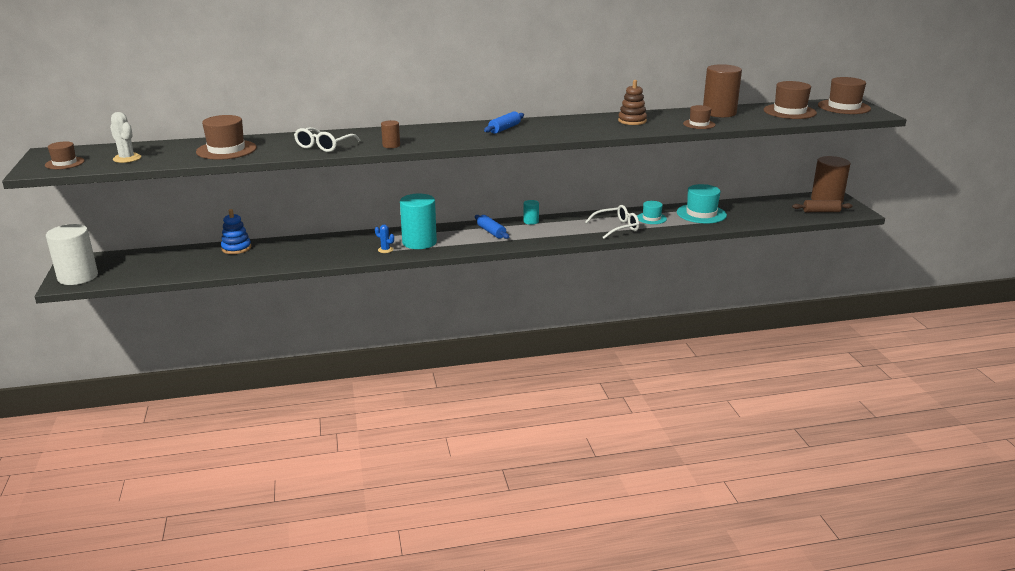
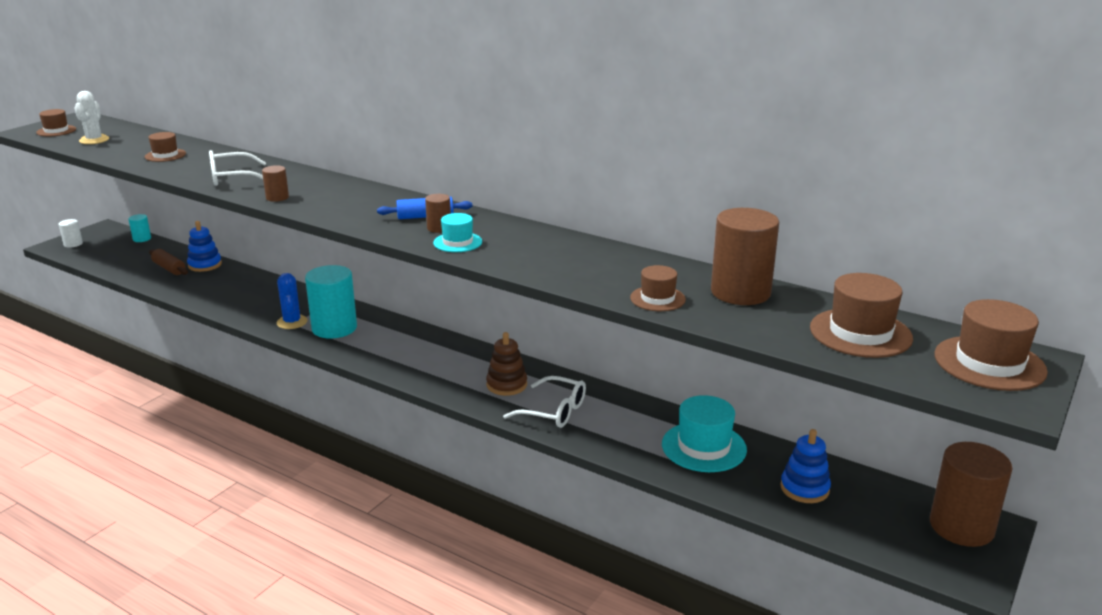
camera: 45 degrees right, 0 degrees up
(78, 277) = (73, 244): white cylinder -> white cylinder, size x0.47
(226, 150) = (165, 155): brown hat -> brown hat, size x0.60
(385, 250) = (292, 322): blue cactus -> blue cactus, size x1.56
(491, 232) = (418, 349): blue rolling pin -> none
(527, 131) = (439, 228): none -> brown cylinder
(531, 221) = (483, 355): turquoise cylinder -> turquoise cylinder (142, 239)
(632, 121) = (588, 260): brown stacking toy -> brown stacking toy (506, 385)
(651, 218) = (624, 420): turquoise hat -> turquoise hat (457, 242)
(762, 211) = (804, 488): none -> blue stacking toy
(821, 211) = (904, 541): brown rolling pin -> brown rolling pin (169, 268)

